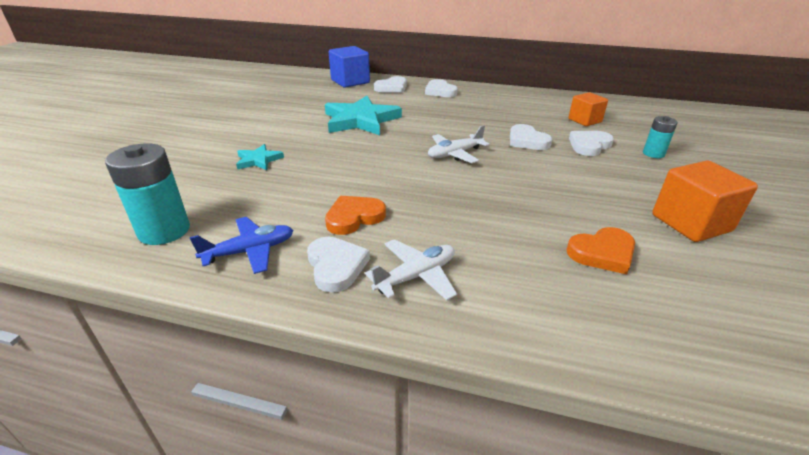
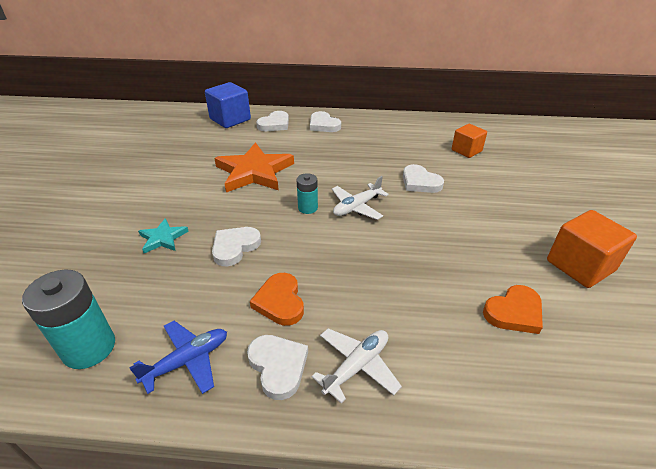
camera: 10 degrees left, 5 degrees up
(354, 217) = (280, 302): orange heart -> orange heart turned 60 degrees counterclockwise
(361, 120) = (254, 172): turquoise star -> orange star
(589, 145) = (476, 182): white heart -> white heart (235, 247)
(653, 154) = (534, 186): turquoise battery -> turquoise battery (308, 208)

